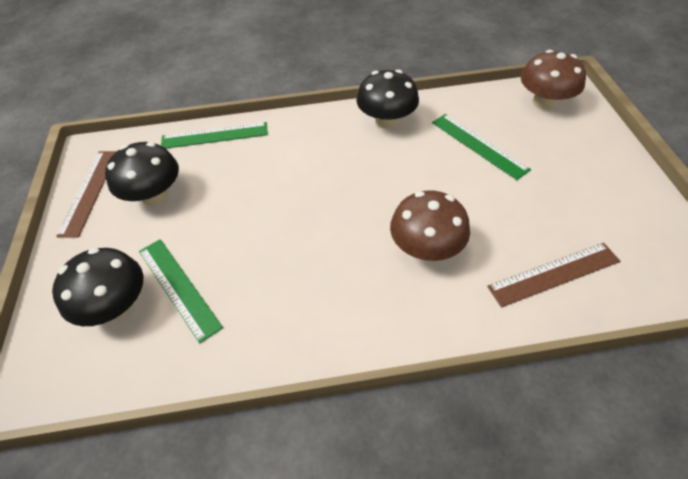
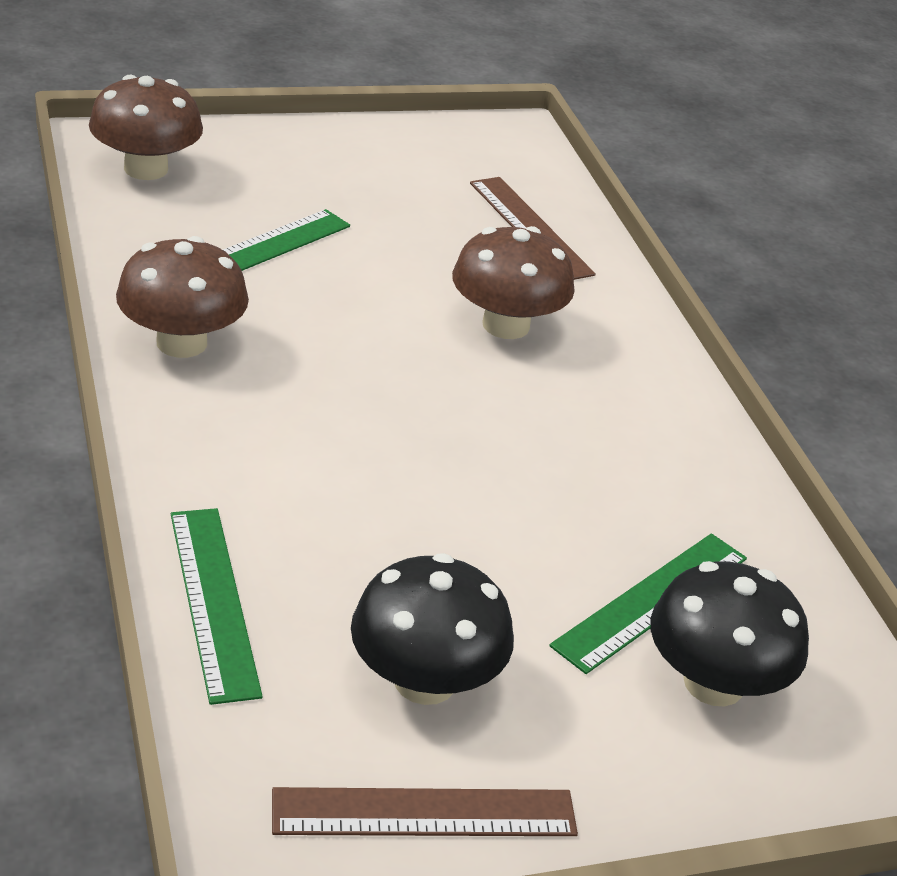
camera: 105 degrees left, 15 degrees down
(386, 121) = (181, 343): black mushroom -> brown mushroom

